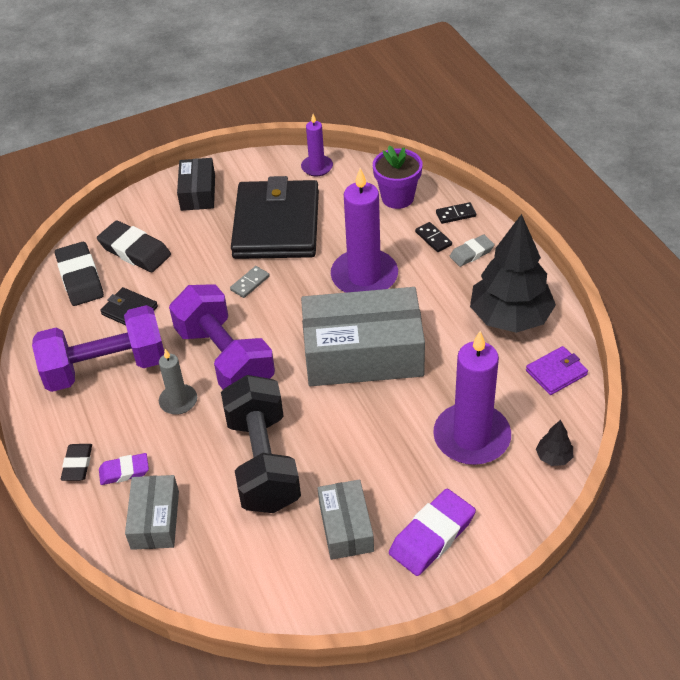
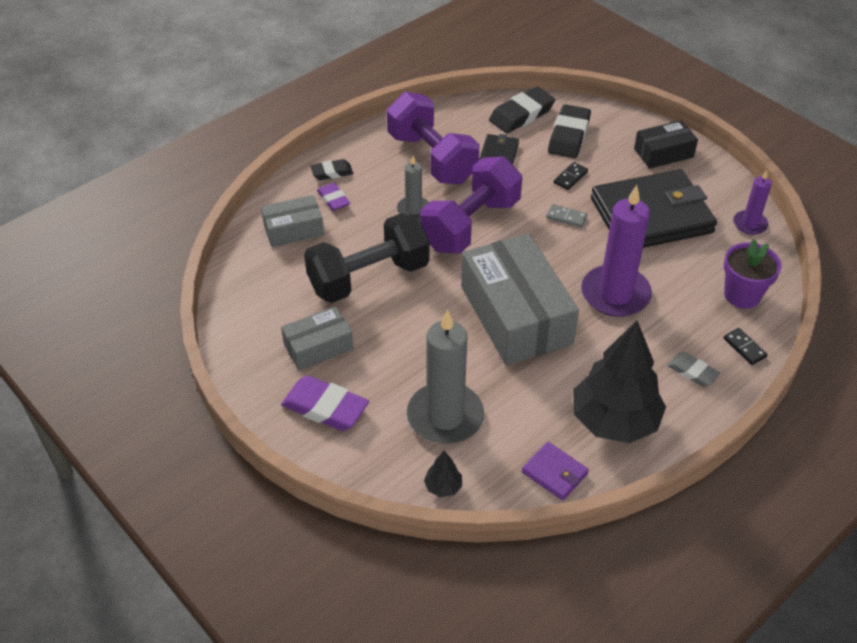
camera: 70 degrees right, 0 degrees up
(433, 238) = (697, 336): black domino -> black domino (570, 177)
(471, 437) = (445, 416): purple candle -> grey candle

